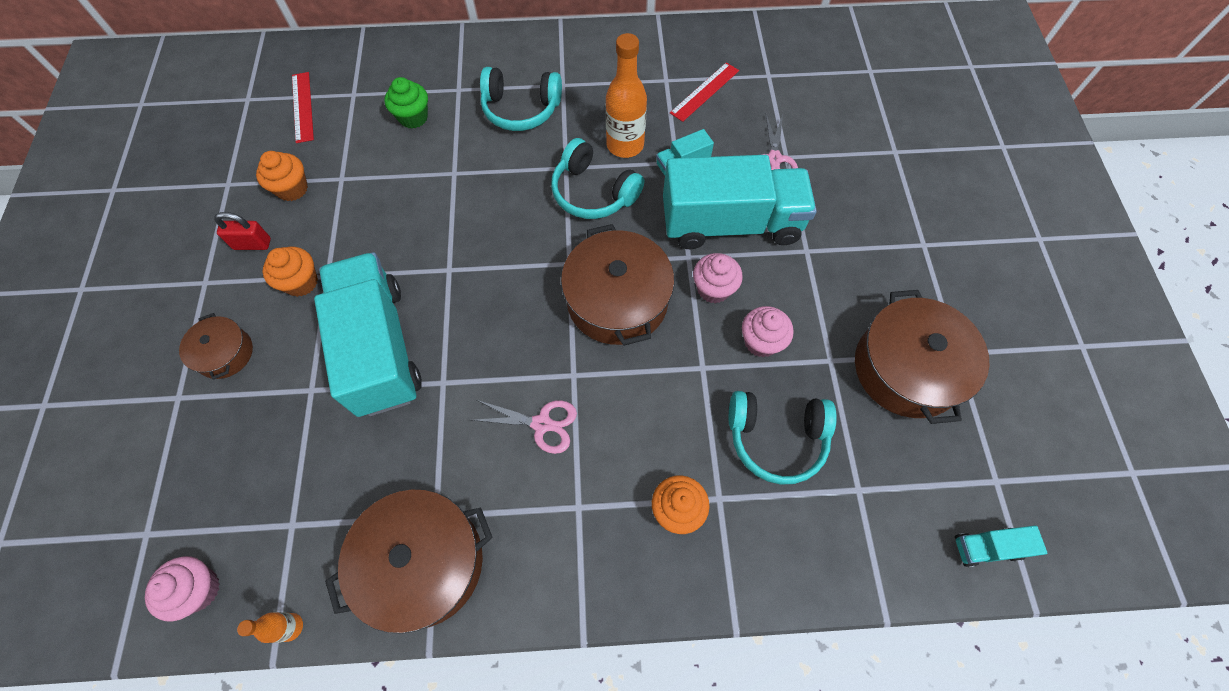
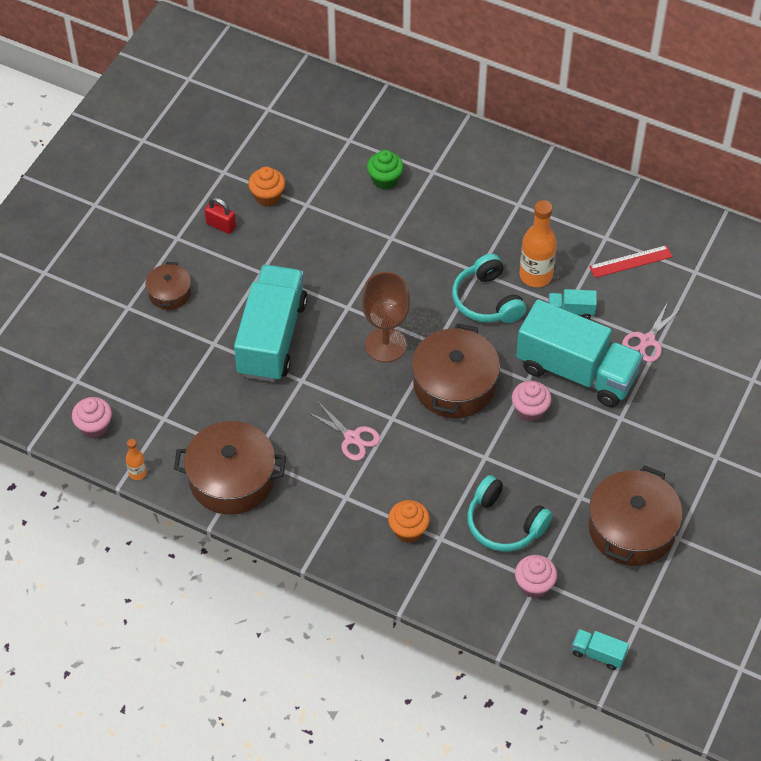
camera: 30 degrees right, 10 degrees down
(301, 282) = (241, 268): orange cupcake -> none
(302, 107) = (306, 134): red ruler -> none
(515, 292) = (385, 345): none -> brown goblet
(521, 109) = (472, 210): turquoise headphones -> none
(761, 341) = (539, 461): pink cupcake -> pink cupcake (534, 585)

